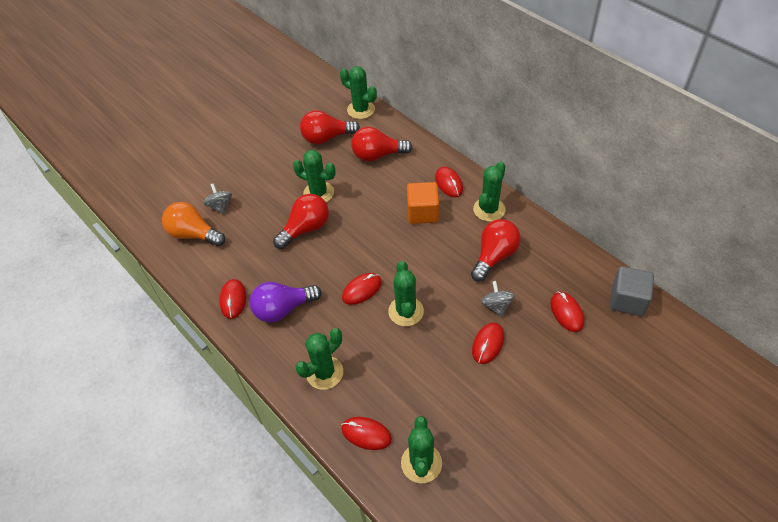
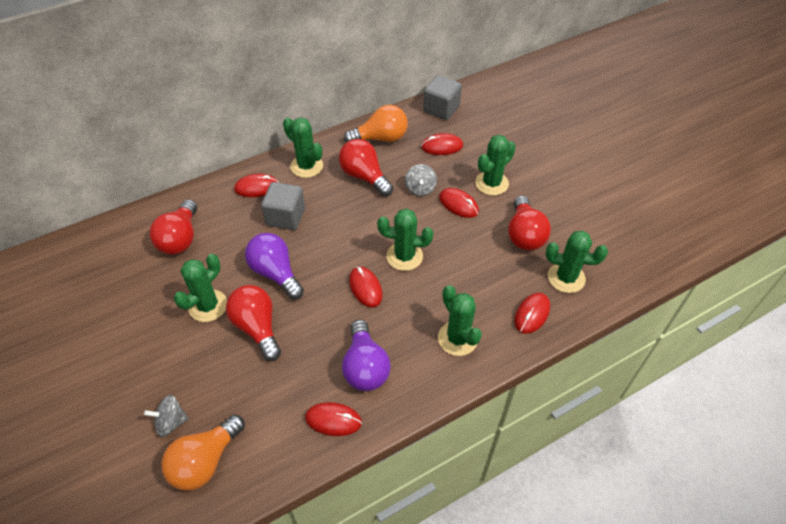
camera: 80 degrees left, 0 degrees up
(326, 138) = (119, 283): red light bulb -> red light bulb (524, 234)
(360, 224) = (275, 273): none -> purple light bulb
(361, 110) = (94, 240): green cactus -> green cactus (491, 183)
(423, 213) = (286, 217): orange cube -> grey cube
(496, 306) = (420, 189): grey spinning top -> grey spinning top turned 90 degrees counterclockwise
(553, 256) = (380, 138): none -> orange light bulb

